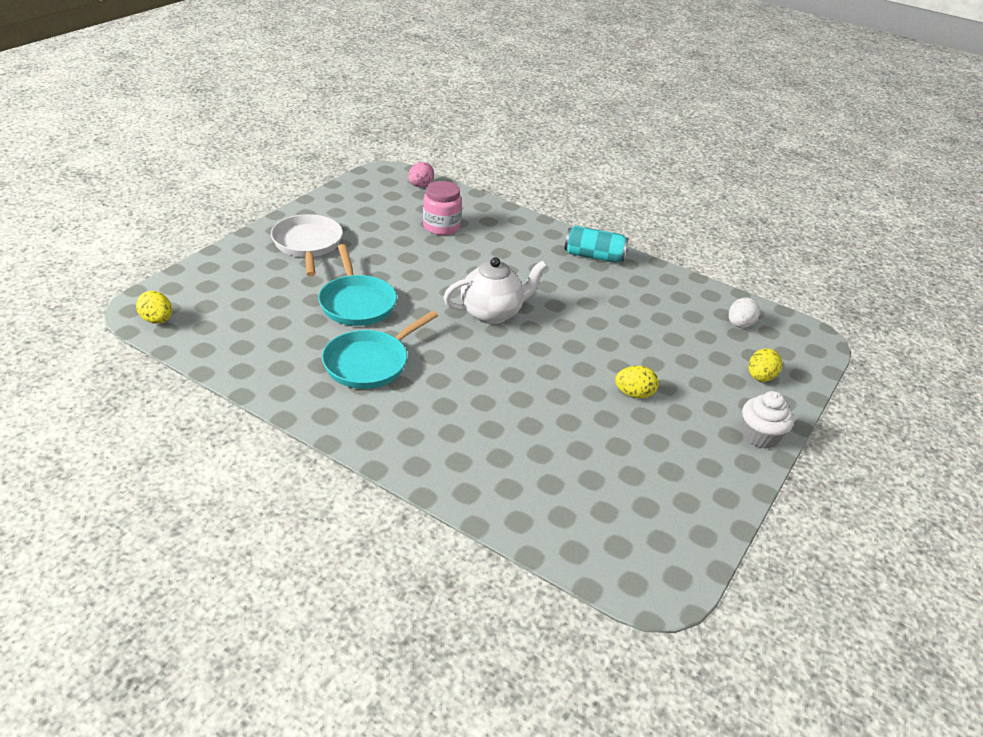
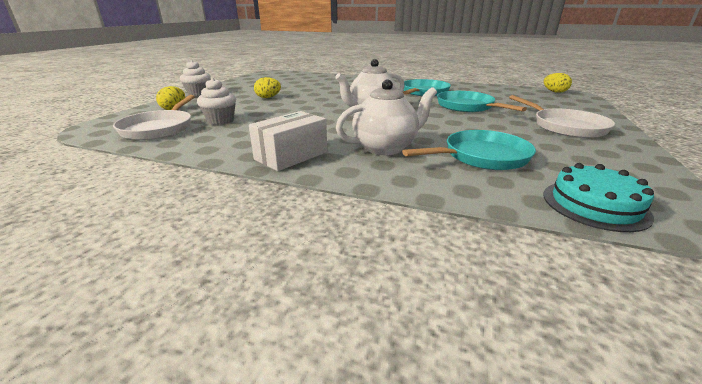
camera: 170 degrees right, 10 degrees down
(420, 186) = (594, 205): pink egg -> turquoise cake
(441, 227) = (481, 157): pink jar -> turquoise pan
(511, 250) = (385, 148): none -> white teapot
(594, 256) = (291, 156): turquoise can -> white box
(679, 329) = (220, 120): none -> white cupcake
(740, 325) = (159, 128): white egg -> white pan

